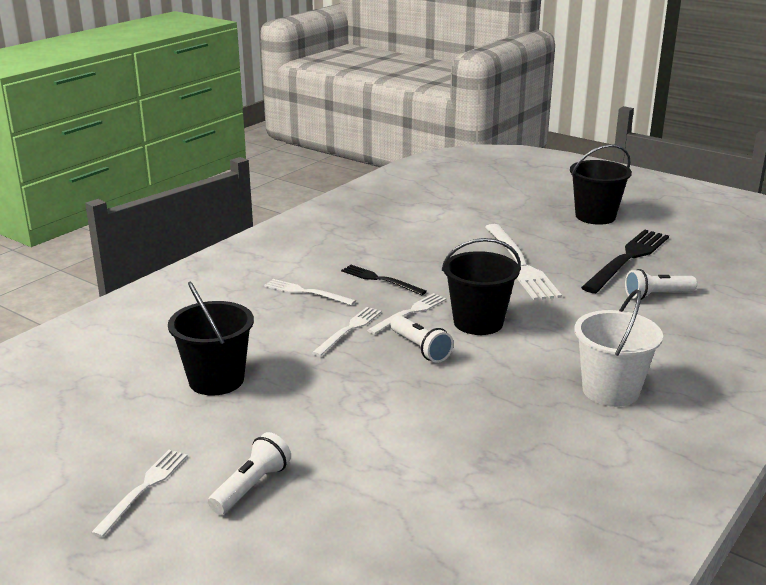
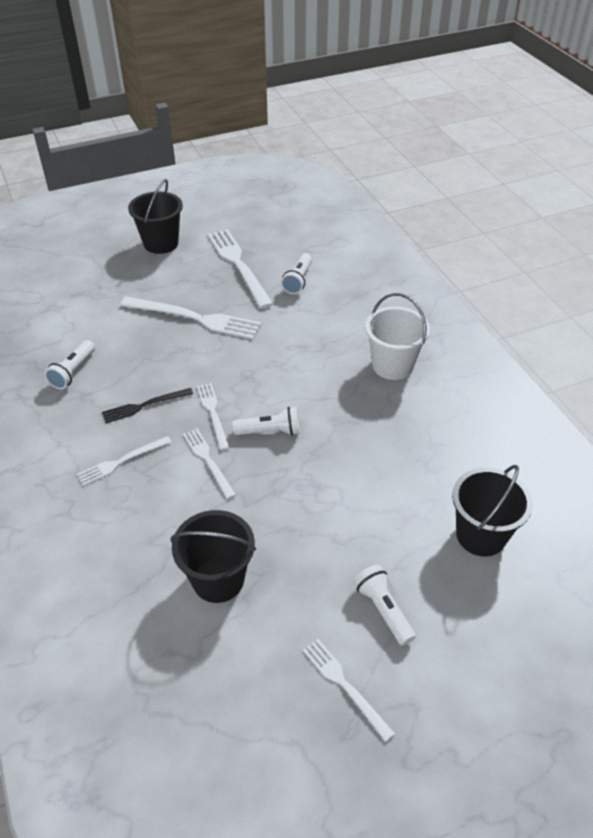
camera: 60 degrees left, 20 degrees up
(382, 239) = (73, 372): none -> white flashlight
(478, 322) = (259, 383): black bucket -> black bucket (481, 535)
(627, 259) = (238, 265): black fork -> white fork

